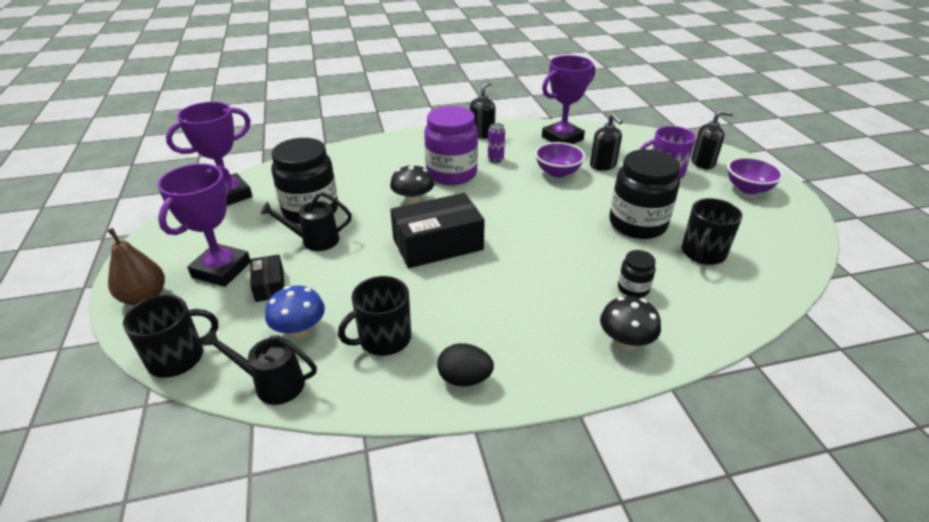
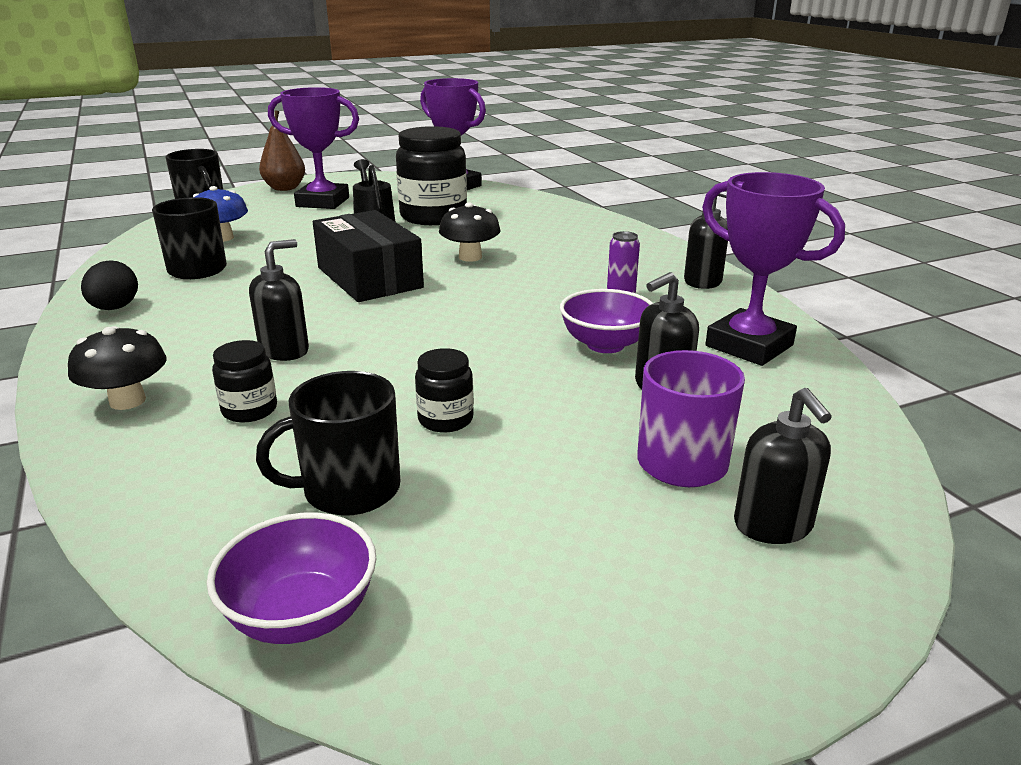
camera: 80 degrees right, 10 degrees down
(269, 285) = (295, 220): black box -> none
(272, 384) = (153, 238): black watering can -> none
(451, 173) = (555, 271): purple jar -> none
(556, 279) = (284, 350): none -> black soap dispenser
(637, 224) = (445, 419): black jar -> black jar, size x0.48
(703, 253) = (349, 490): black mug -> black mug turned 45 degrees counterclockwise
(748, 189) = (667, 598): purple bowl -> purple bowl (302, 615)

